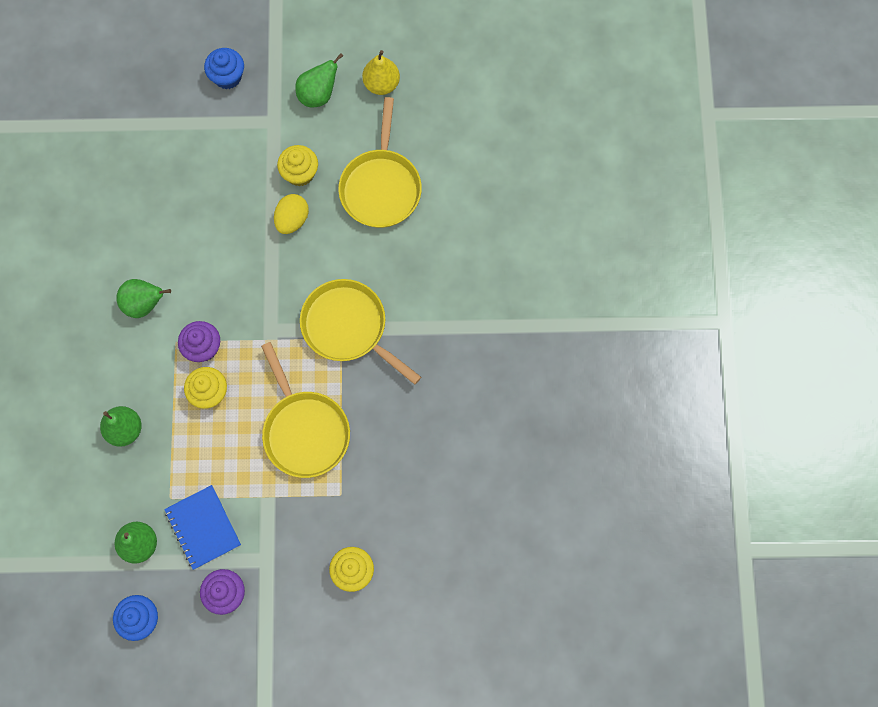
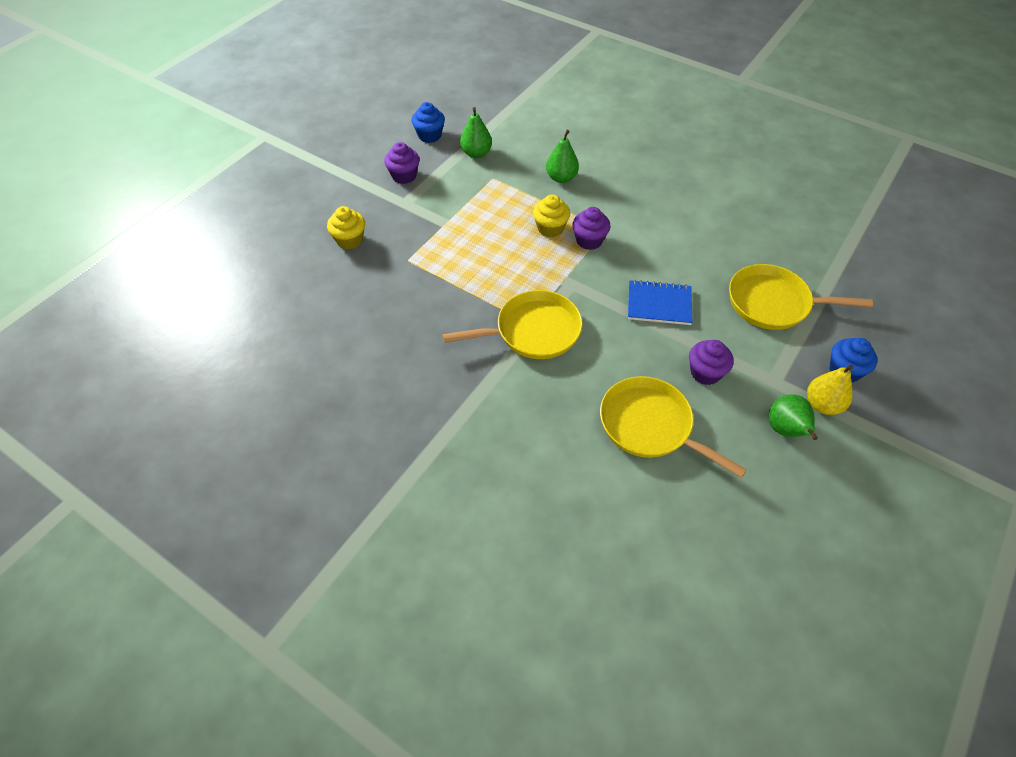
camera: 125 degrees right, 20 degrees down
(144, 304) = (651, 225): green pear -> none
(203, 527) = (457, 184): blue notebook -> blue notebook (659, 304)
(292, 220) = (661, 344): yellow egg -> none
(300, 173) = (705, 373): yellow cupcake -> purple cupcake
(304, 430) = (474, 264): yellow pan -> yellow pan (773, 303)
(381, 84) = (769, 491): yellow pear -> yellow pear (822, 404)

